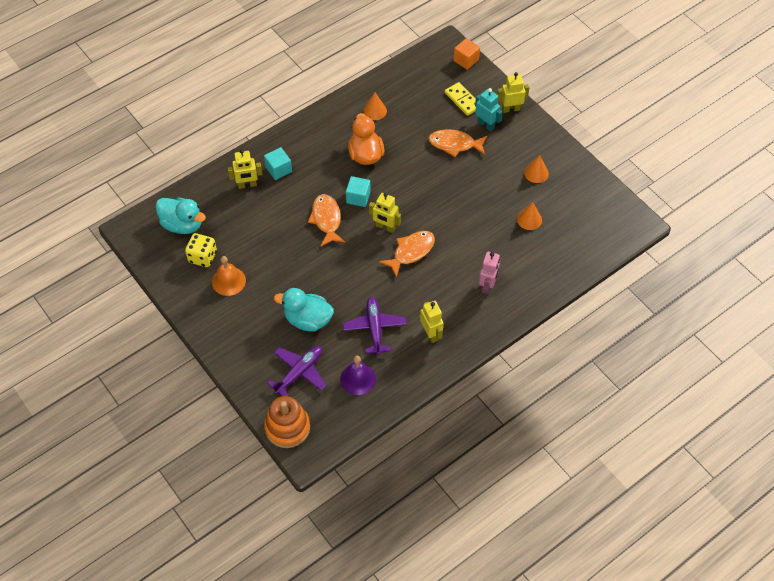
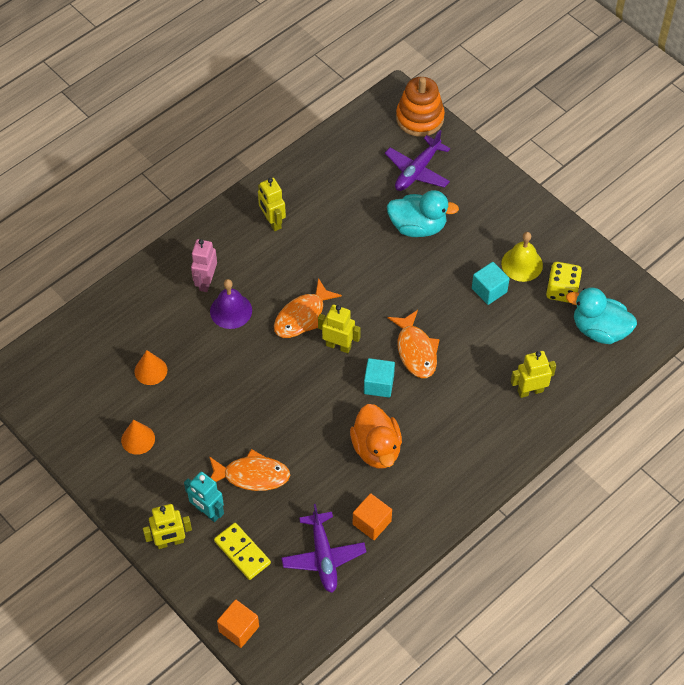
camera: 175 degrees right, 0 degrees up
(228, 281) = (522, 264): orange bell -> yellow bell
(278, 169) = (493, 417): turquoise cube -> turquoise cube (489, 290)
(358, 379) = (351, 169): purple bell -> purple bell (231, 311)
(374, 328) = (338, 223): purple plane -> purple plane (323, 557)
(375, 111) = (372, 522): orange cone -> orange cube

